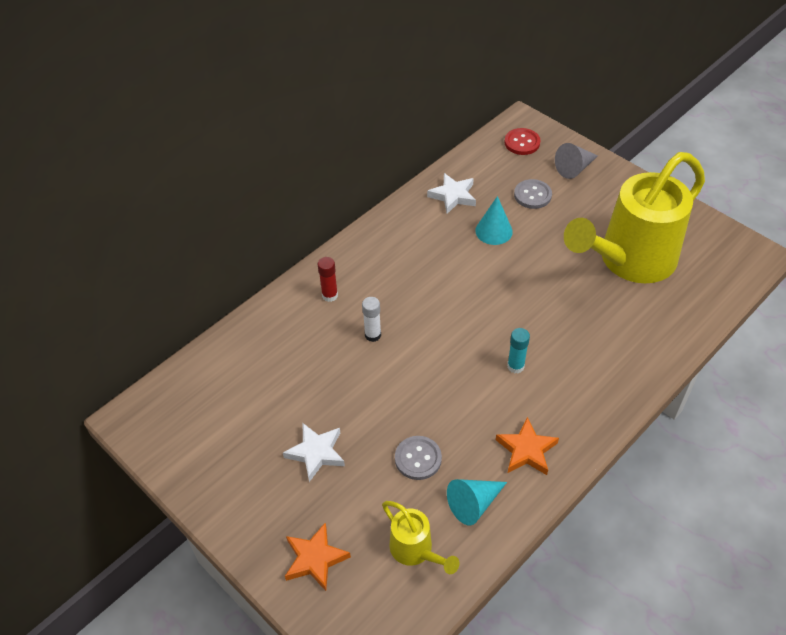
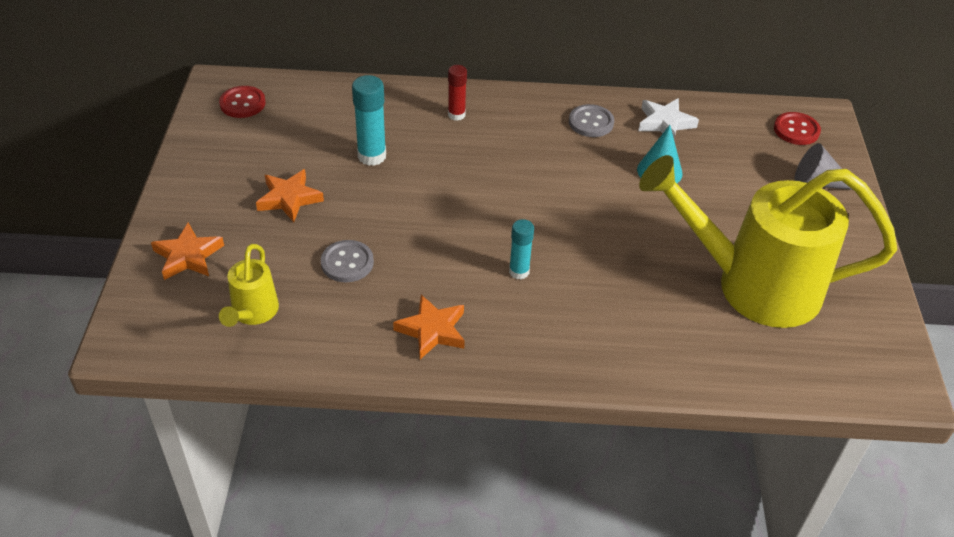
camera: 45 degrees right, 5 degrees down
(174, 416) = (242, 103): none -> red button
(316, 453) = (289, 198): white star -> orange star
(322, 373) = (372, 156): none -> turquoise glue stick
(373, 335) = (445, 163): white glue stick -> none
(474, 504) = (337, 325): turquoise cone -> none
(532, 195) = (740, 173): grey button -> grey button (591, 122)

